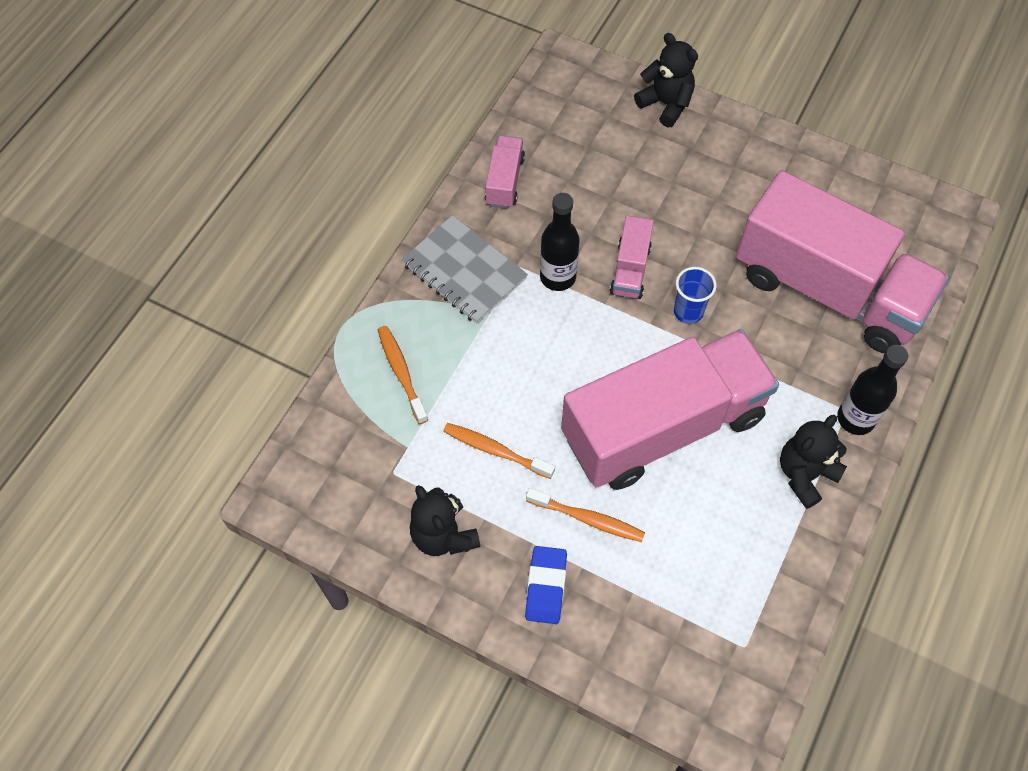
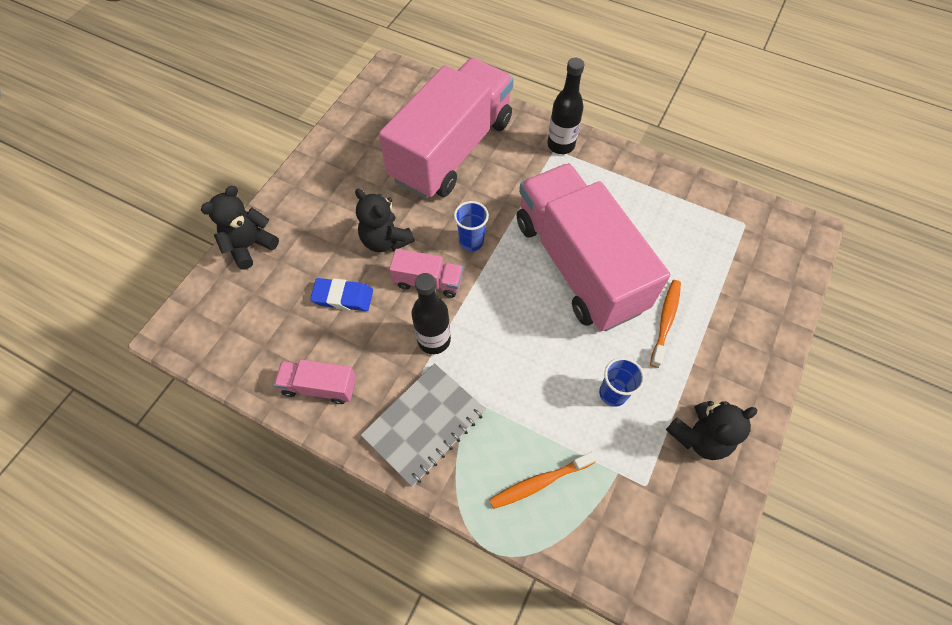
camera: 90 degrees left, 0 degrees up
(495, 450) = (613, 393): orange toothbrush -> blue cup
(546, 586) = (728, 353): blue eraser -> blue eraser (343, 297)
(805, 474) = (608, 178): black teddy bear -> black teddy bear (385, 240)

